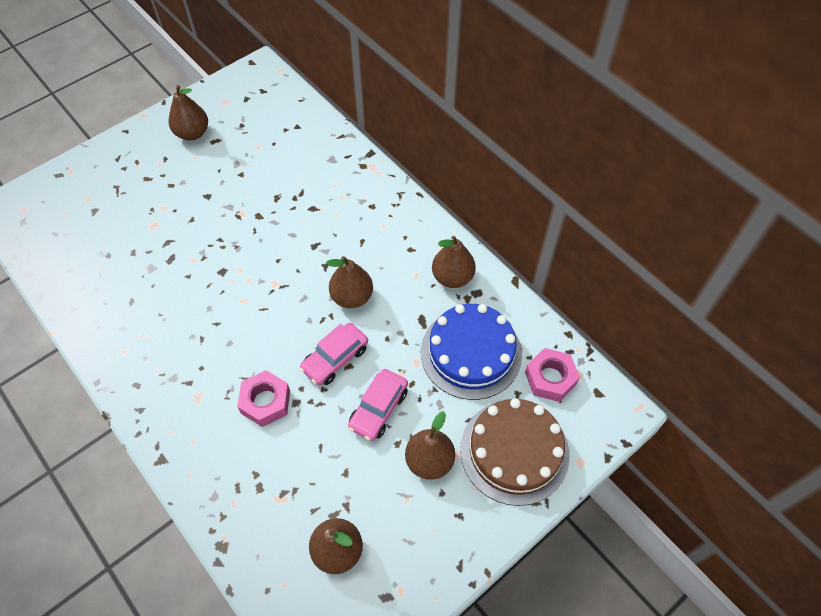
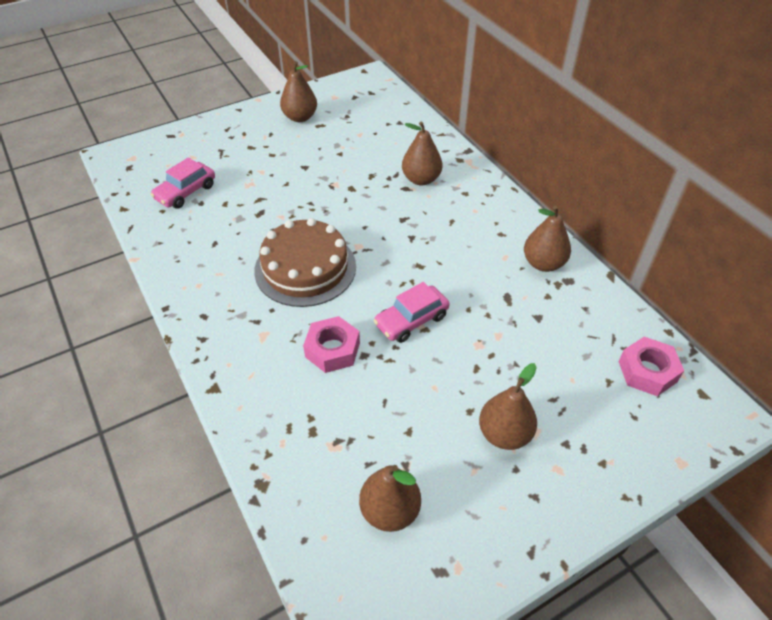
camera: 10 degrees right, 10 degrees down
(352, 297) = (436, 267): brown pear -> brown pear (421, 179)
(378, 409) = (452, 374): pink car -> pink car (186, 192)
(471, 353) = (559, 335): blue cake -> none
(514, 451) = (603, 439): brown cake -> brown cake (305, 268)

